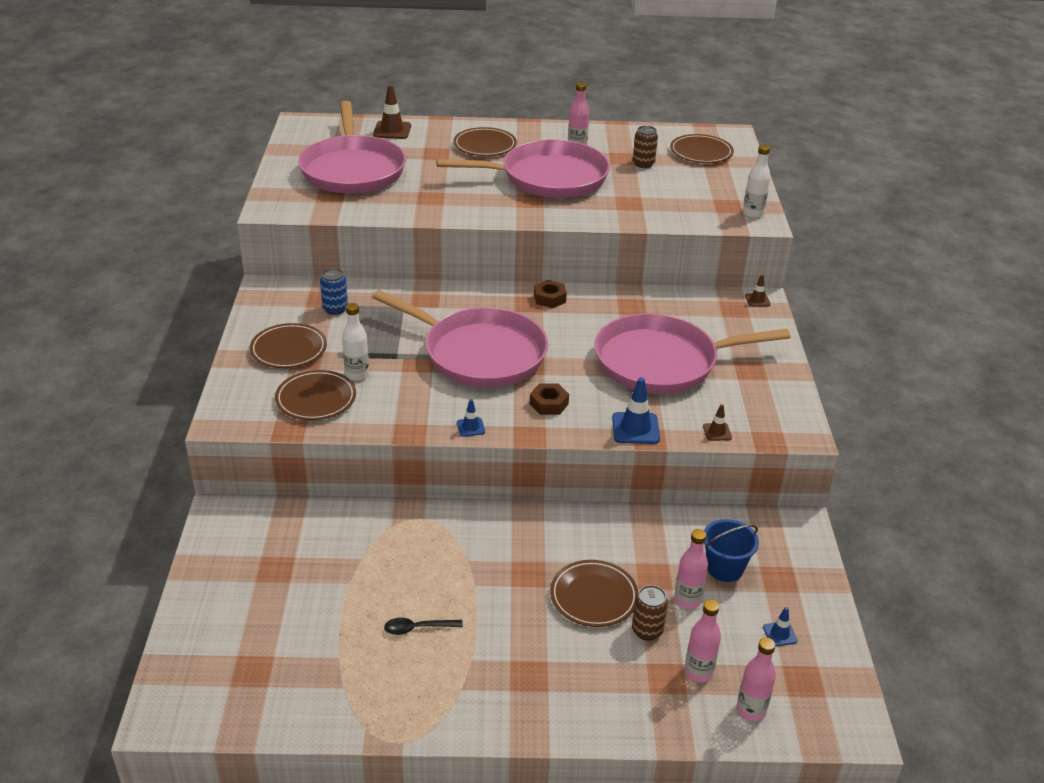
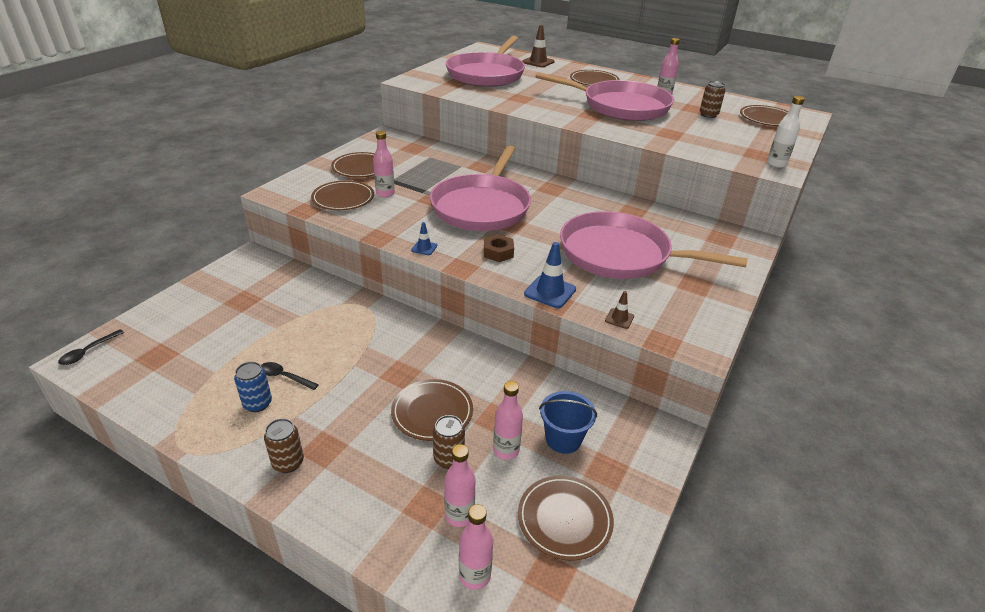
camera: 30 degrees right, 0 degrees up
(164, 702) = (88, 352): none -> black spoon
(335, 309) = (415, 155): blue can -> blue can (257, 404)
(357, 375) = (385, 193): white bottle -> pink bottle
(479, 353) = (482, 206): pink pan -> pink pan turned 45 degrees clockwise
(510, 703) = (288, 463): none -> brown can
(549, 298) = (571, 190): brown nut -> none
(757, 300) = (749, 238): brown traffic cone -> none
(779, 634) = (564, 519): blue traffic cone -> brown plate

